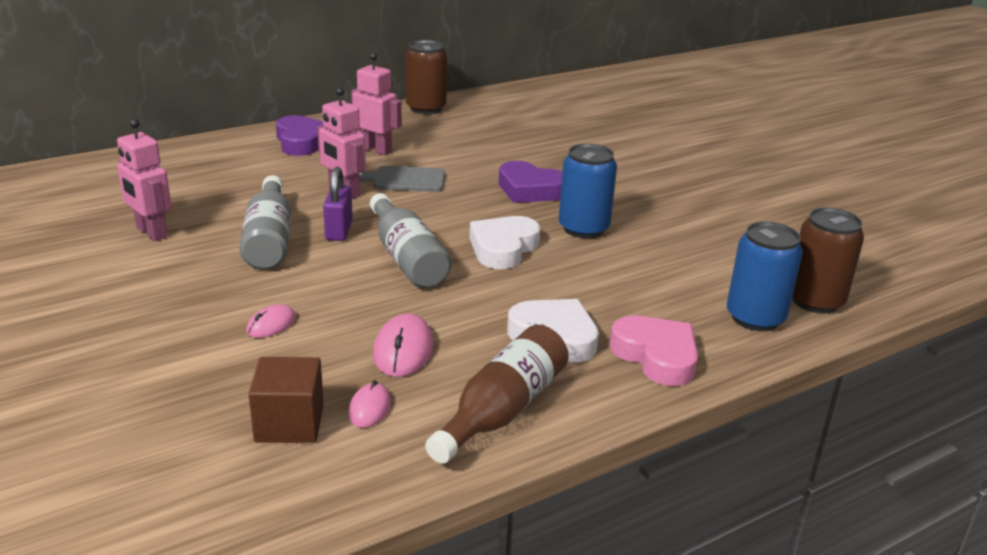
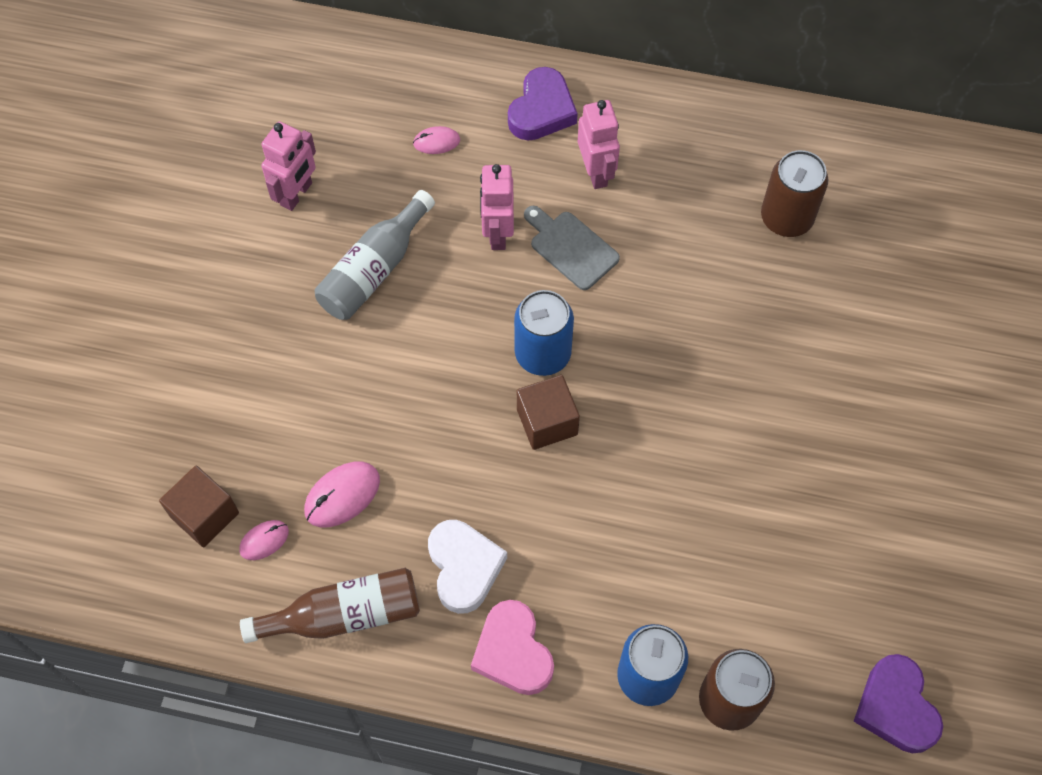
camera: 45 degrees right, 35 degrees up
(151, 232) = (296, 194): pink robot -> pink robot turned 150 degrees counterclockwise
(271, 324) = (282, 392): pink mouse -> pink mouse (436, 142)
(339, 231) = (438, 295): purple padlock -> none
(407, 258) = (455, 377): grey bottle -> none
(426, 108) = (728, 115): brown can -> brown can (786, 218)
(503, 248) = (547, 422): white heart -> brown cube
(530, 189) = (670, 346): purple heart -> purple heart (896, 707)
(583, 228) = (649, 445): blue can -> blue can (543, 354)
(656, 356) = (513, 652): pink heart -> pink heart turned 150 degrees clockwise

